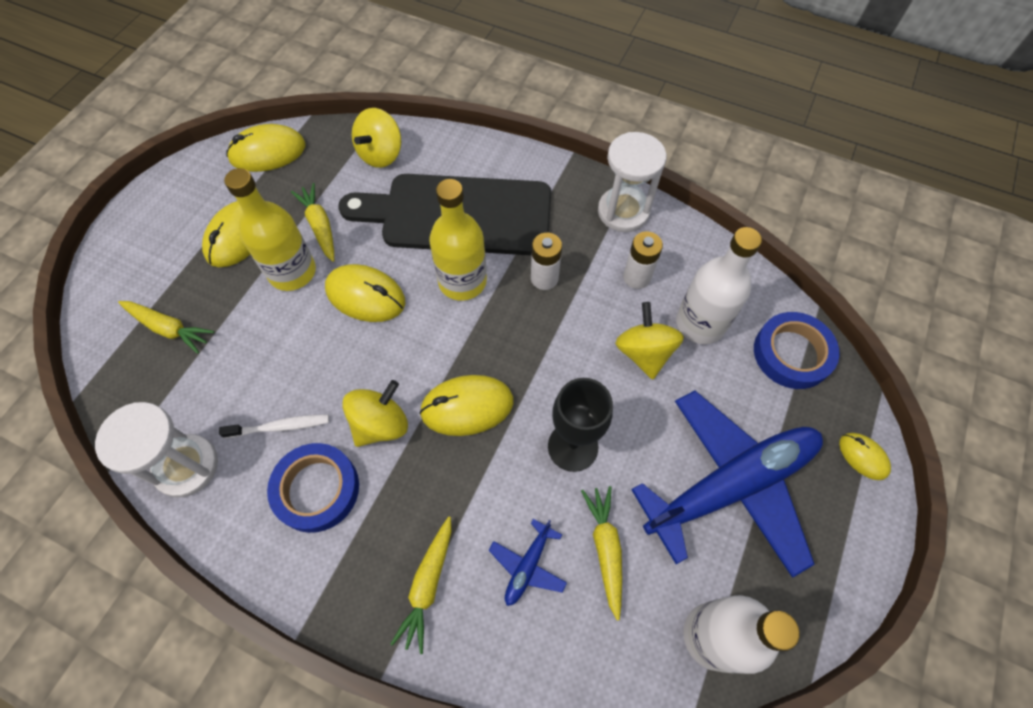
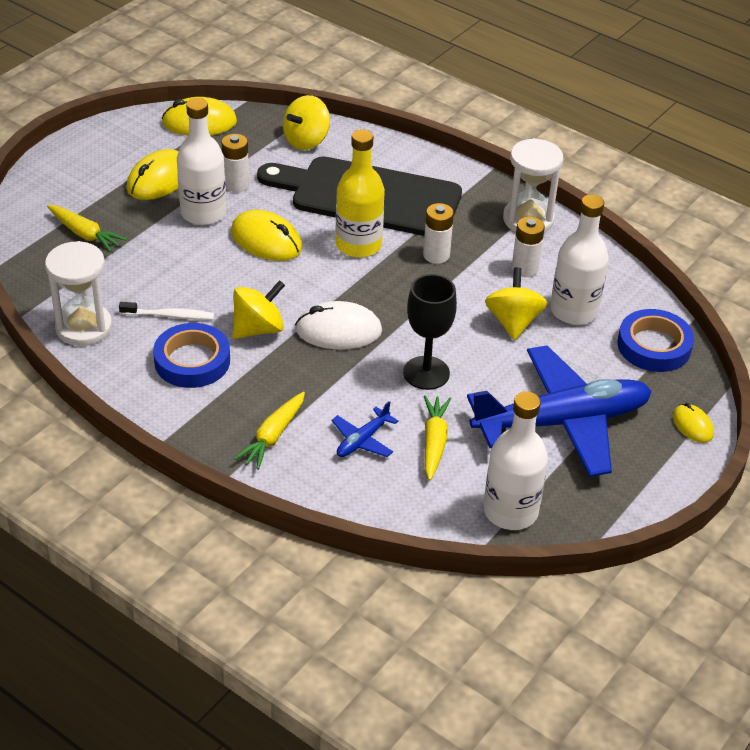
camera: 10 degrees right, 20 degrees down
(292, 272) = (203, 213): yellow bottle -> white bottle
(320, 226) = (236, 184): yellow carrot -> white battery
(467, 407) = (338, 331): yellow mouse -> white mouse

